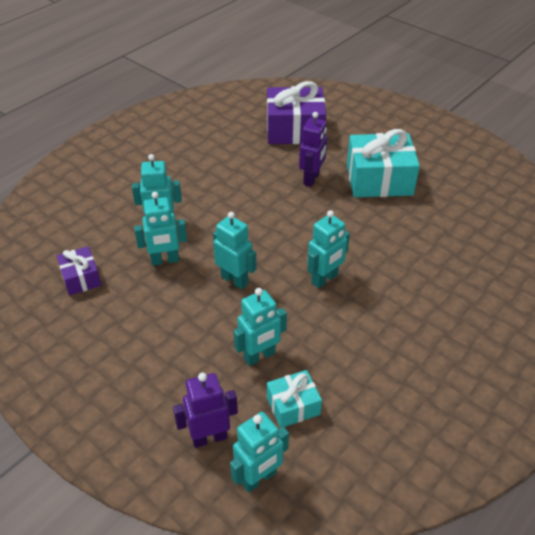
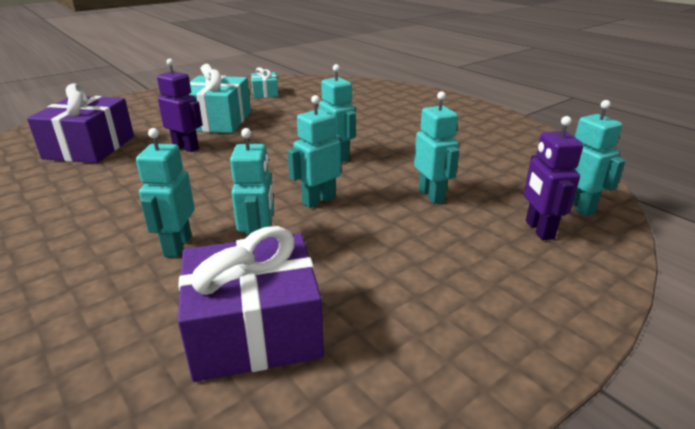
camera: 80 degrees left, 15 degrees down
(81, 278) = (255, 330): purple gift -> purple gift, size x1.88
(293, 406) = (491, 184): turquoise gift -> turquoise gift (265, 93)

